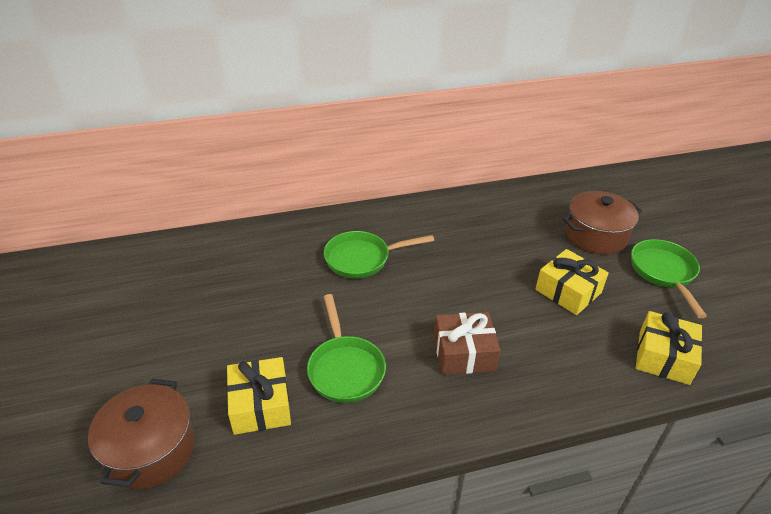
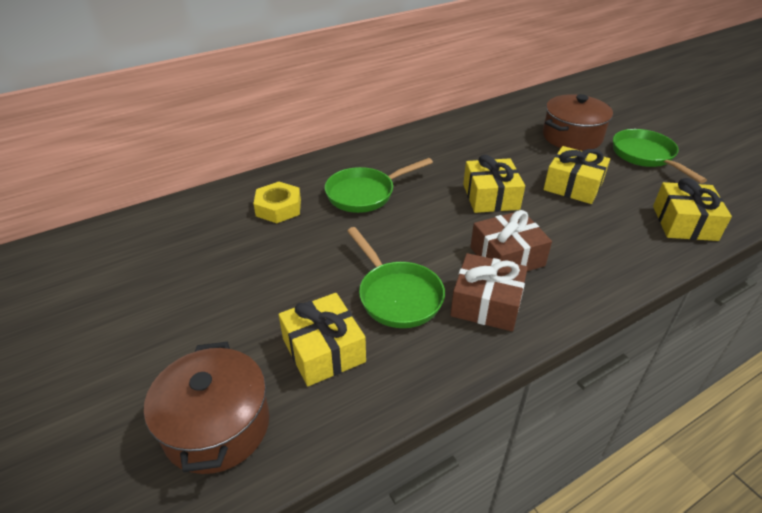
camera: 15 degrees left, 0 degrees up
(280, 258) = (278, 208): none -> yellow nut
(421, 396) = (486, 303): none -> brown gift
(479, 286) = (491, 197): none -> yellow gift

